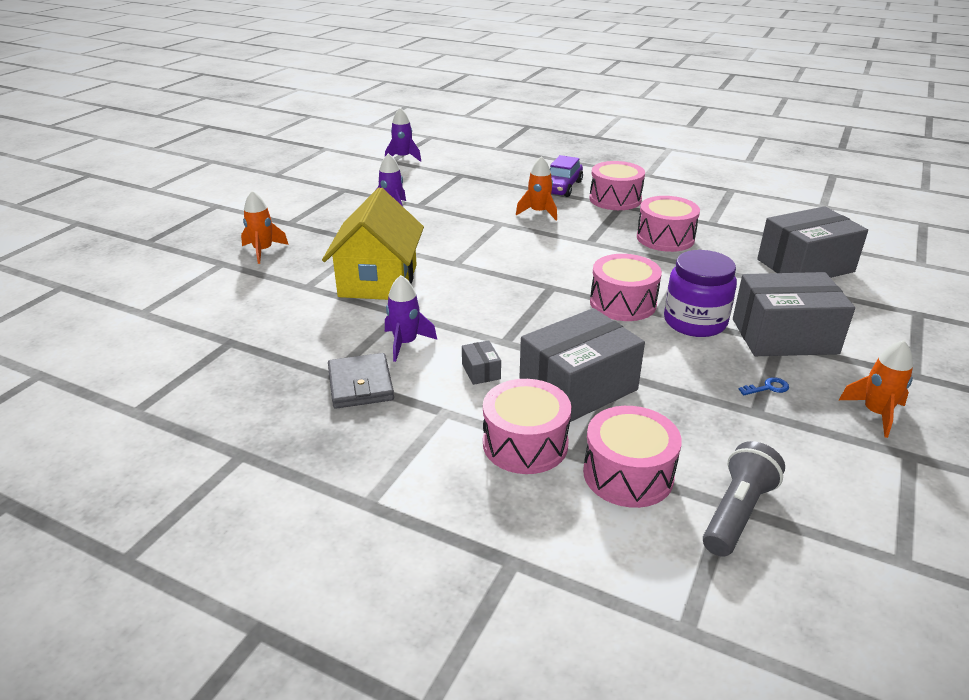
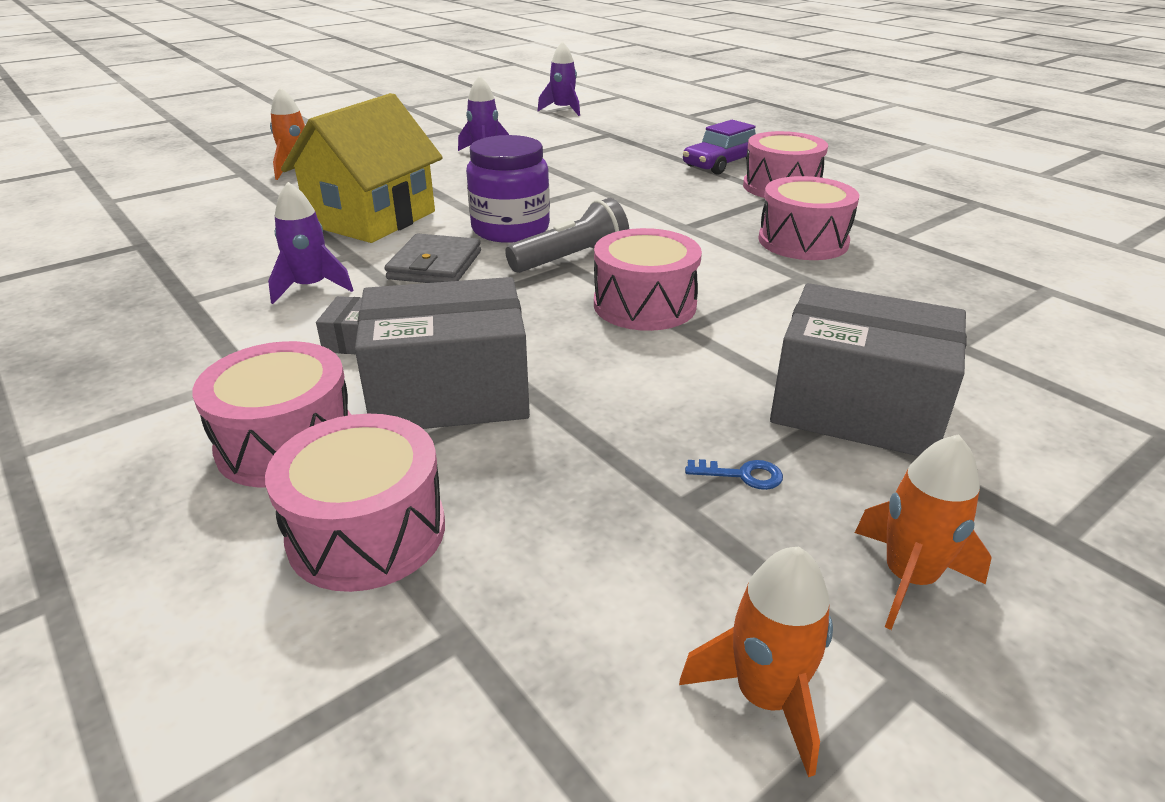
camera: 25 degrees right, 0 degrees up
(360, 384) = (201, 318): grey wallet -> grey wallet (435, 265)
(538, 212) = (657, 184): orange rocket -> orange rocket (765, 697)
(695, 322) = (726, 352): purple jar -> purple jar (510, 229)
(737, 512) = (459, 657): grey flashlight -> grey flashlight (572, 259)
(805, 266) = (1003, 318): grey box -> none

